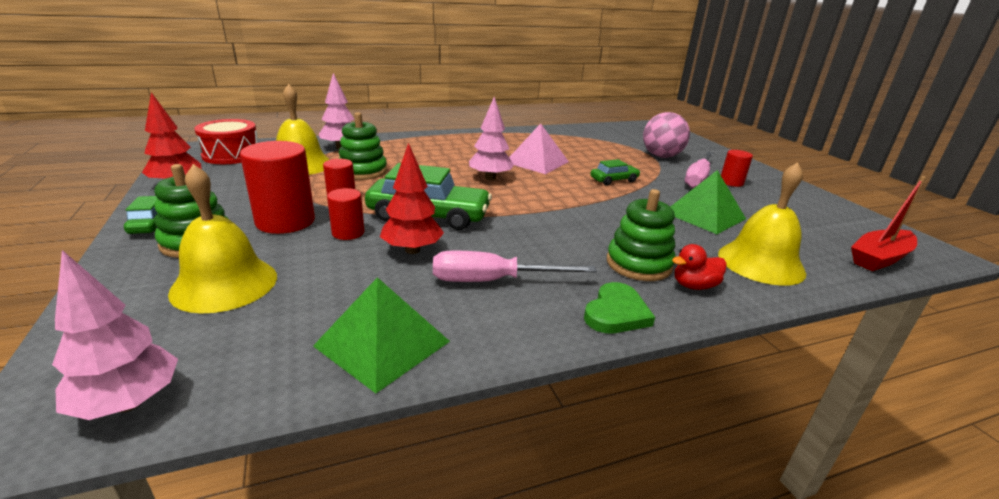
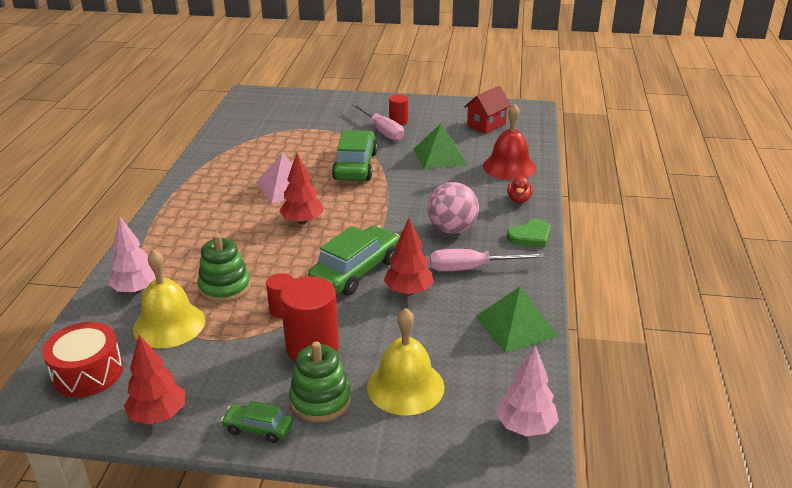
camera: 60 degrees left, 5 degrees up
(348, 233) = (359, 317): red cylinder -> none
(490, 178) = (302, 221): pink tree -> red tree
(493, 281) = (471, 268): pink screwdriver -> pink screwdriver turned 60 degrees clockwise
(614, 180) = (355, 166): green car -> green car, size x1.95
(616, 313) = (530, 236): green heart -> green heart turned 90 degrees clockwise
(638, 264) = (485, 208): green stacking toy -> none
(661, 156) = (325, 125): pink ball -> pink ball (452, 229)
(761, 263) = (509, 167): yellow bell -> red bell
(825, 229) = (486, 125): none -> red house
(879, 258) = (527, 129): red boat -> none

